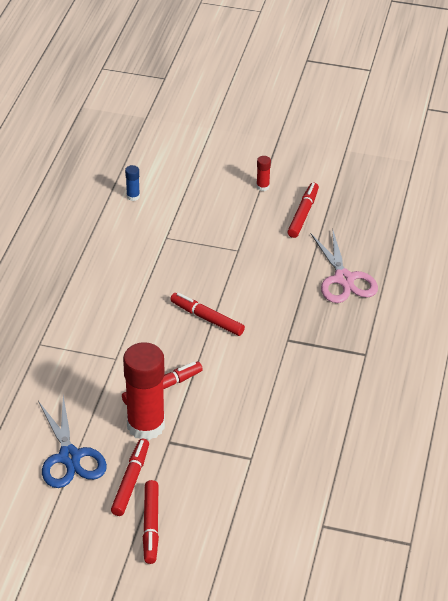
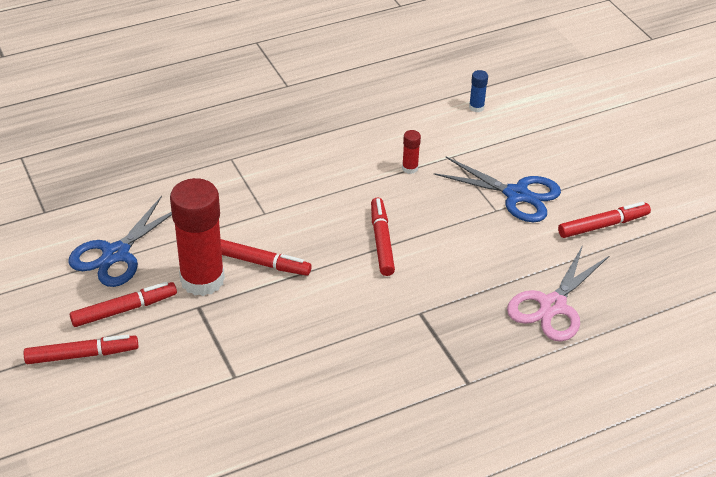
camera: 50 degrees right, 0 degrees up
(151, 526) = (82, 355): red marker -> red marker turned 150 degrees counterclockwise
(235, 232) = (516, 195): none -> blue scissors
(262, 187) = (602, 177): red glue stick -> red glue stick (410, 168)

